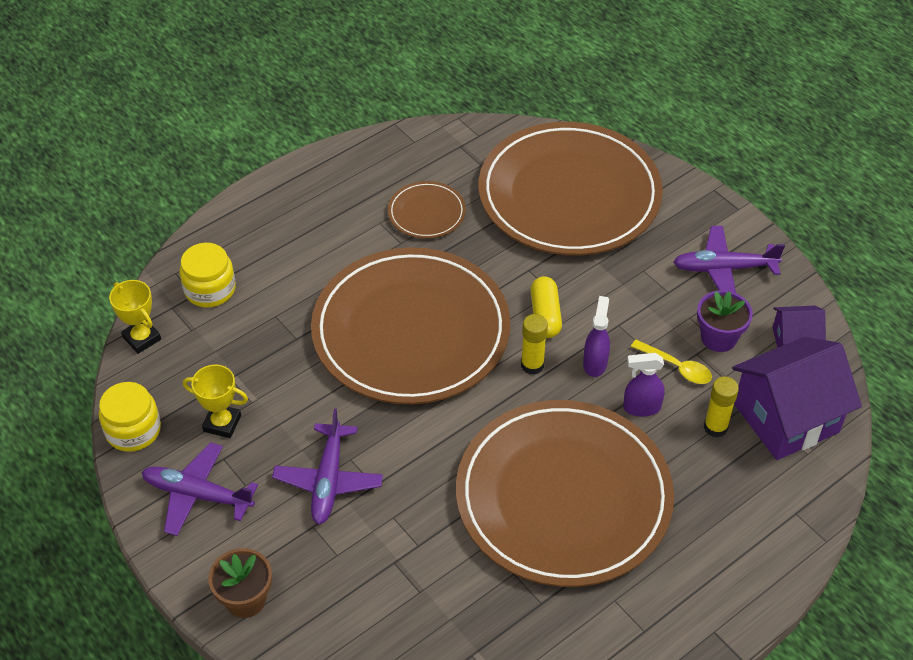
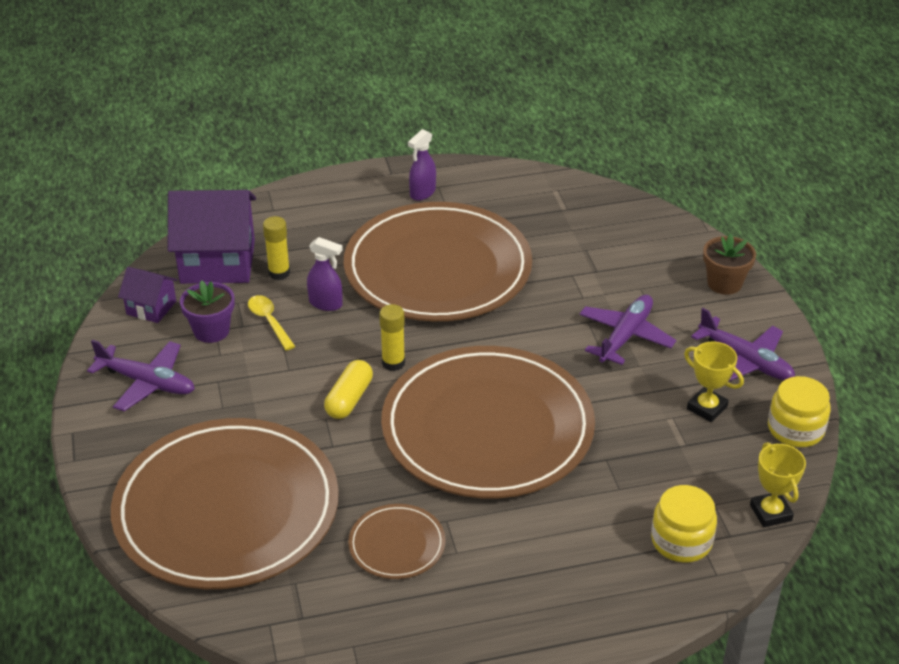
camera: 155 degrees left, 10 degrees down
(595, 363) = (336, 347): purple spray bottle -> purple spray bottle (422, 193)

